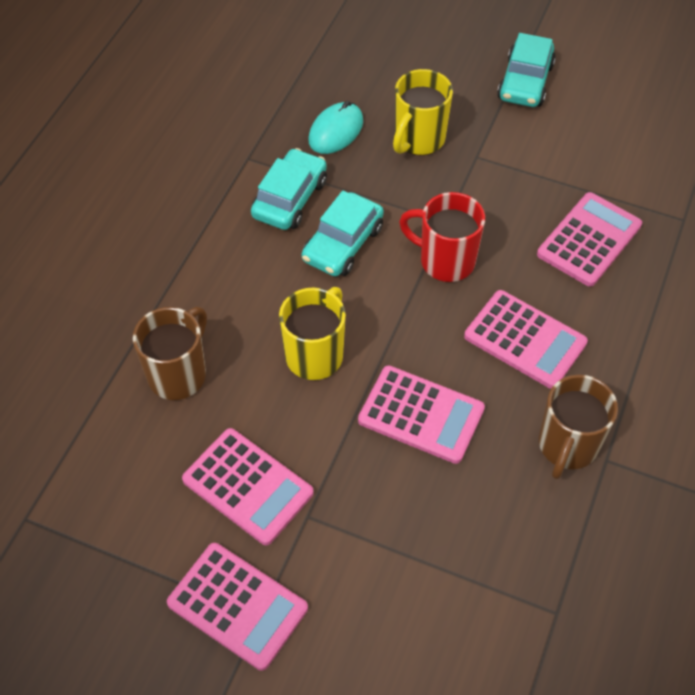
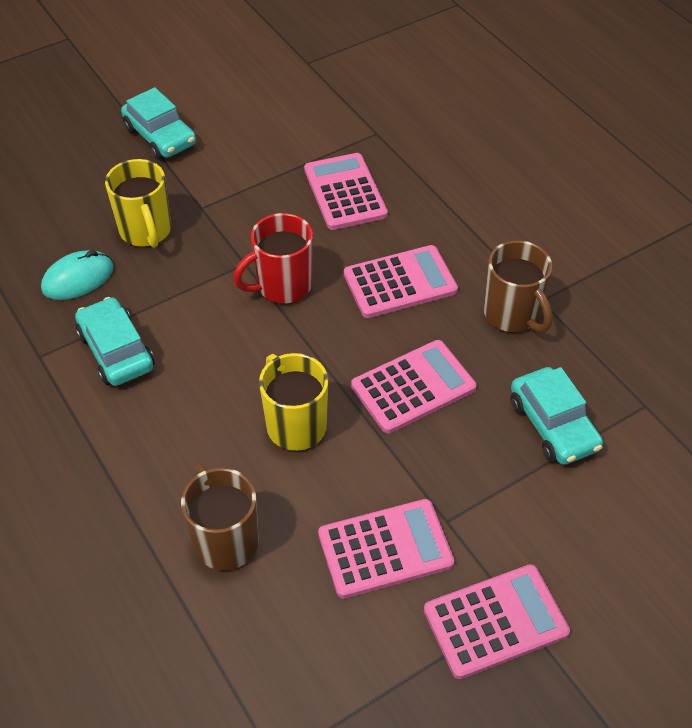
camera: 55 degrees left, 5 degrees down
(336, 131) = (78, 278): turquoise mouse -> turquoise mouse turned 75 degrees clockwise
(342, 244) = (200, 342): turquoise car -> turquoise car (553, 425)

